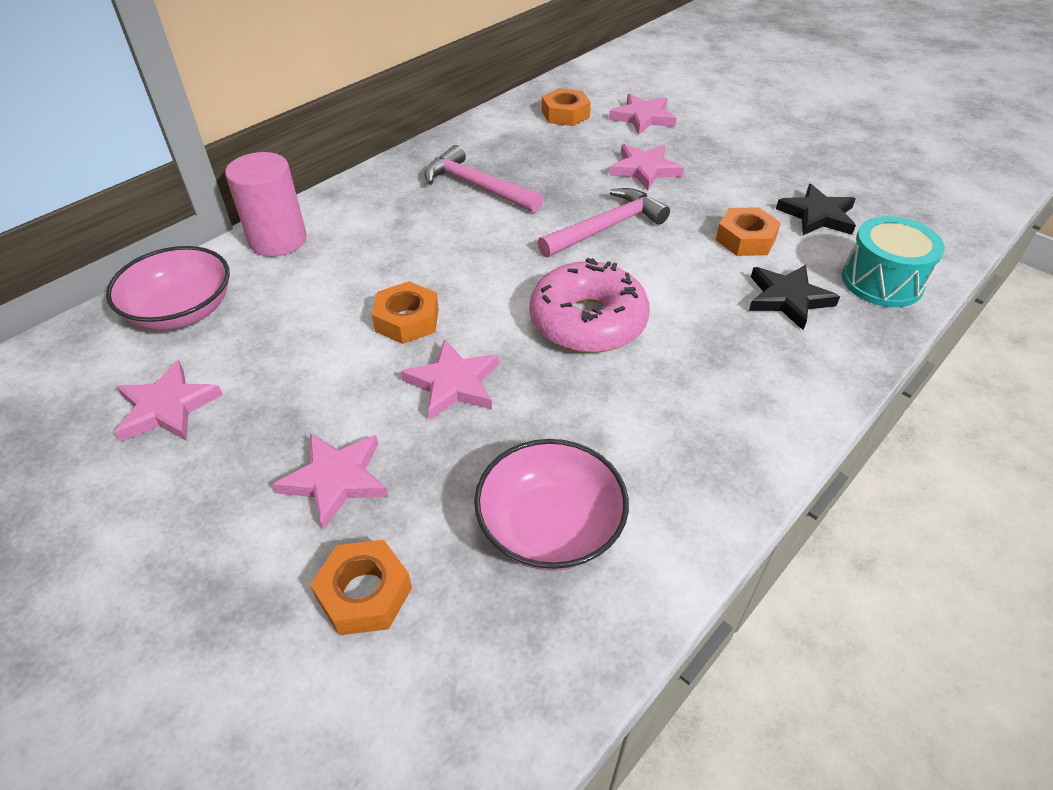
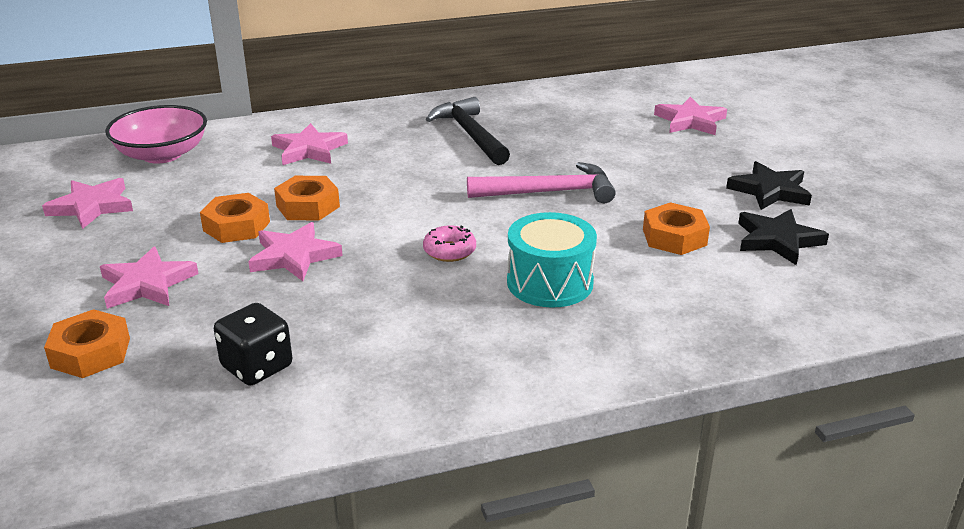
camera: 30 degrees right, 15 degrees down
(278, 240) = (274, 130): pink cylinder -> none
(477, 187) = (470, 134): pink hammer -> black hammer
(550, 527) = (257, 367): pink bowl -> black dice
(565, 114) = (615, 101): orange nut -> orange nut (236, 226)
(588, 321) = (449, 251): pink donut -> pink donut, size x0.45
(644, 170) = (640, 160): pink star -> pink star (309, 150)
(788, 299) = (658, 292): black star -> black star (770, 191)
(882, 281) = (778, 310): turquoise drum -> turquoise drum (550, 282)

